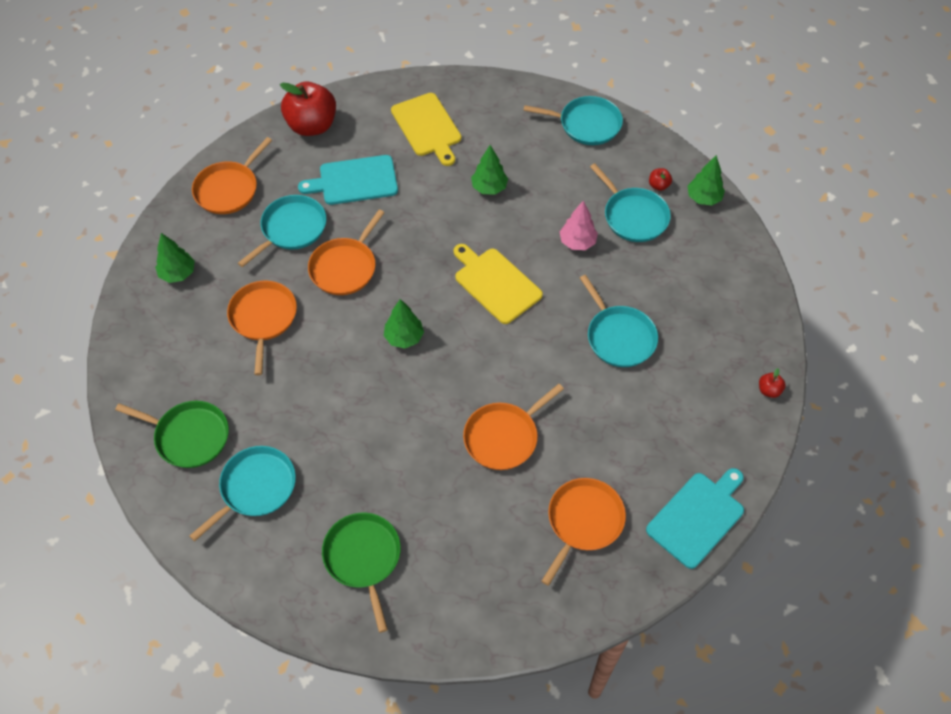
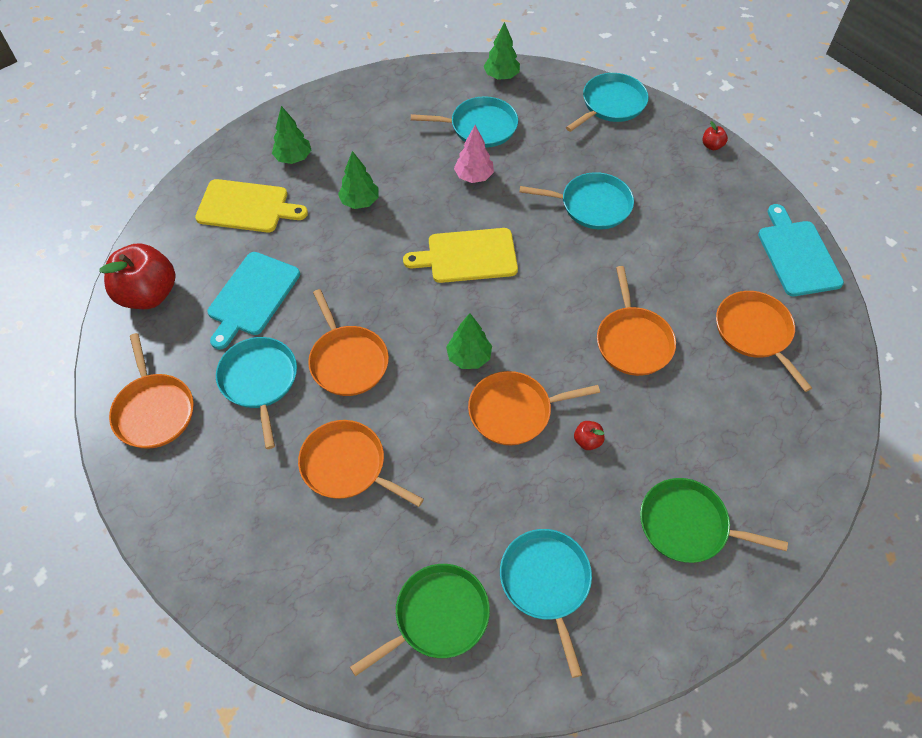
camera: 55 degrees left, 0 degrees up
(178, 273) = (218, 518): green tree -> green tree (293, 158)
(379, 392) = (514, 411): none -> orange pan
(586, 124) = (357, 100): turquoise pan -> turquoise pan (611, 104)
(658, 185) = (464, 94): red apple -> red apple (587, 441)

